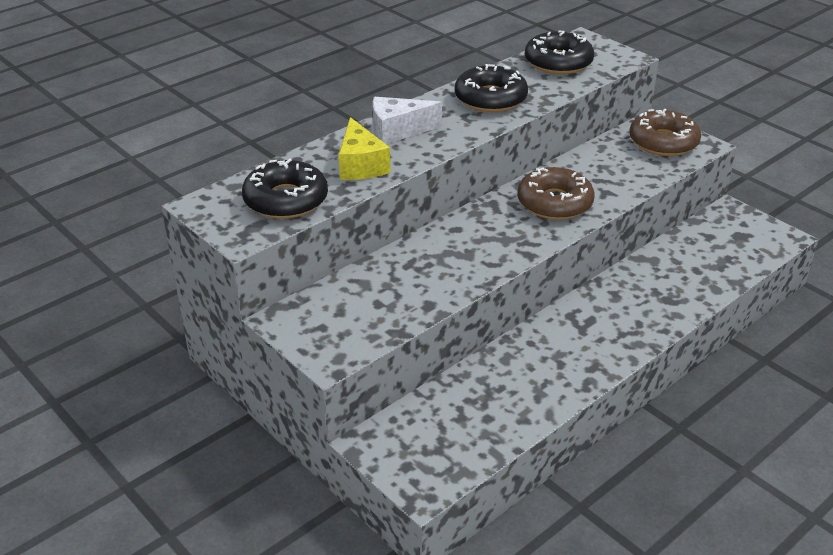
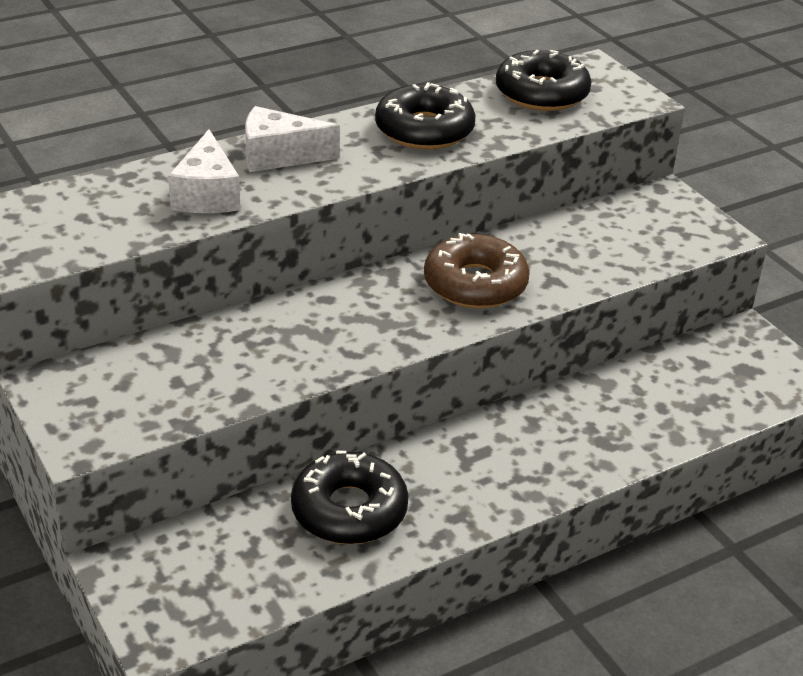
camera: 10 degrees right, 0 degrees up
(286, 200) = (88, 226): black donut -> black donut (349, 510)
(360, 165) = (207, 194): yellow cheese -> white cheese
(663, 142) = (666, 223): brown donut -> none

